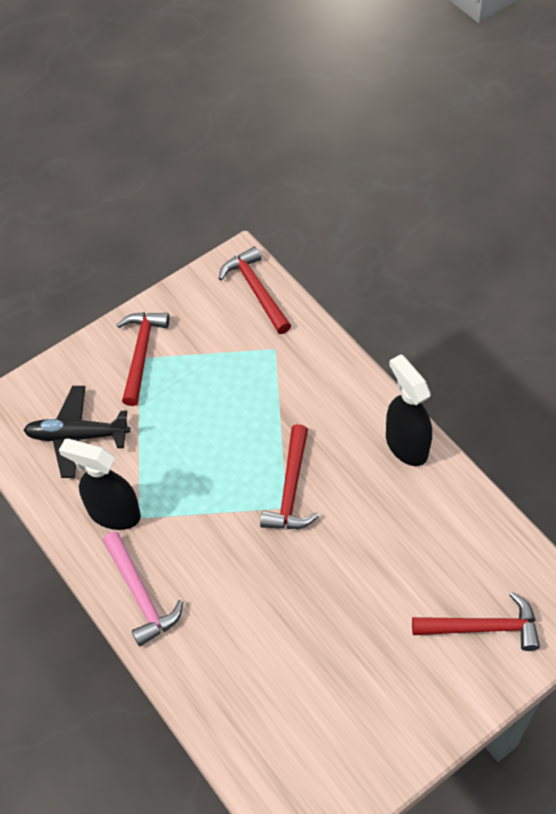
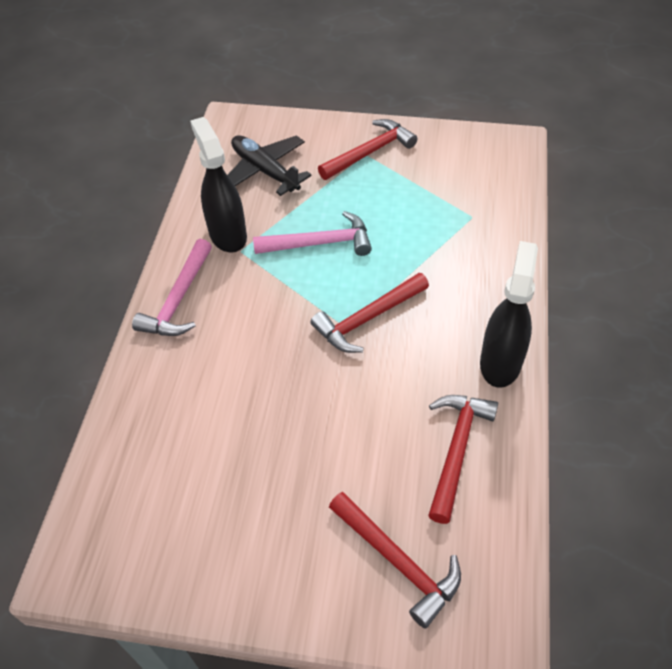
camera: 45 degrees right, 5 degrees down
(191, 460) = (320, 243): none -> pink hammer
(256, 290) = (504, 169): red hammer -> red hammer (456, 450)

